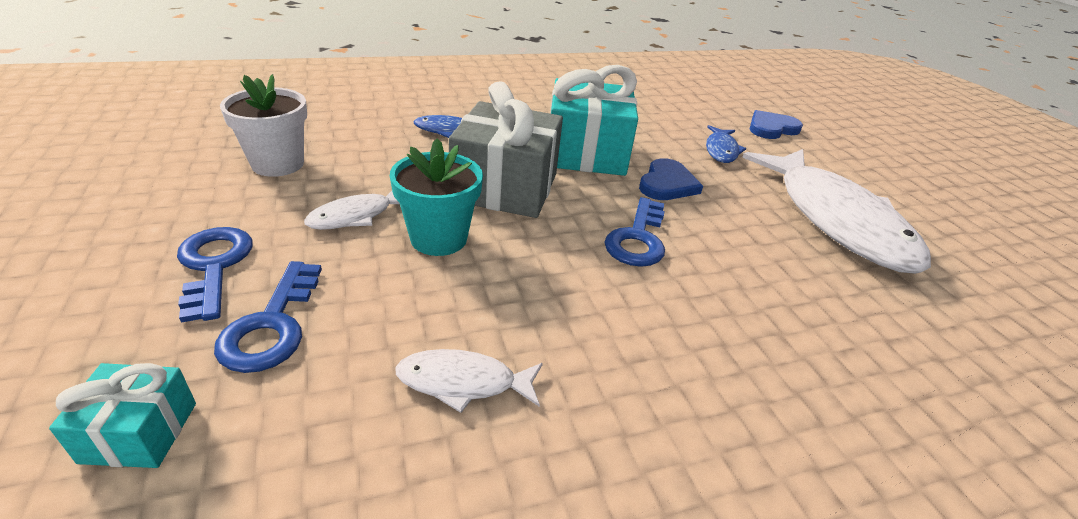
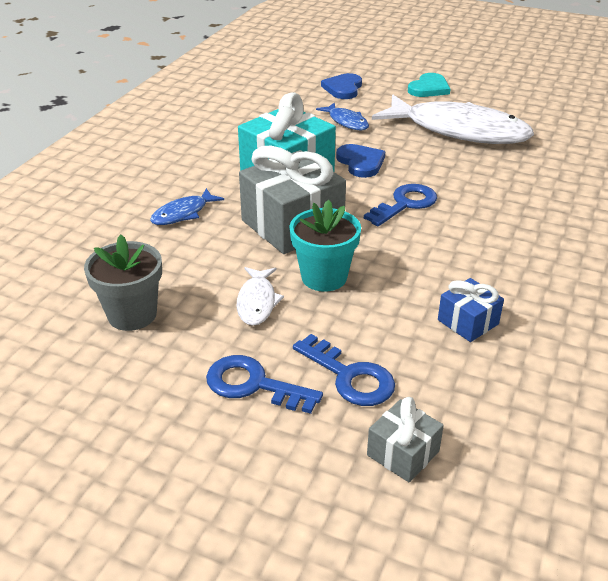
camera: 45 degrees left, 0 degrees up
(139, 432) = (403, 453): turquoise gift -> grey gift
(278, 164) = (132, 314): white flower pot -> grey flower pot
(463, 382) = (468, 322): white fish -> blue gift
(638, 239) = (405, 204): blue key -> blue key turned 105 degrees counterclockwise
(872, 171) = (429, 88): none -> turquoise heart

